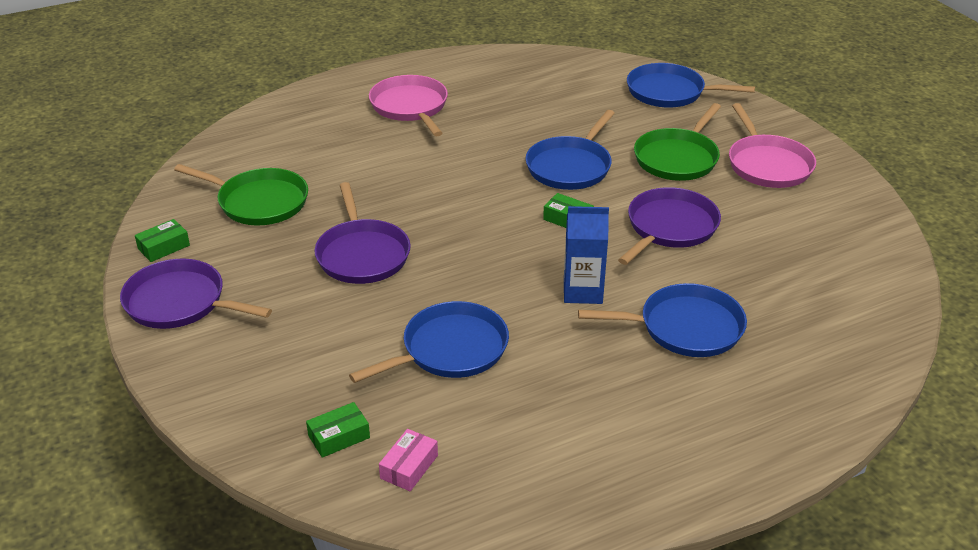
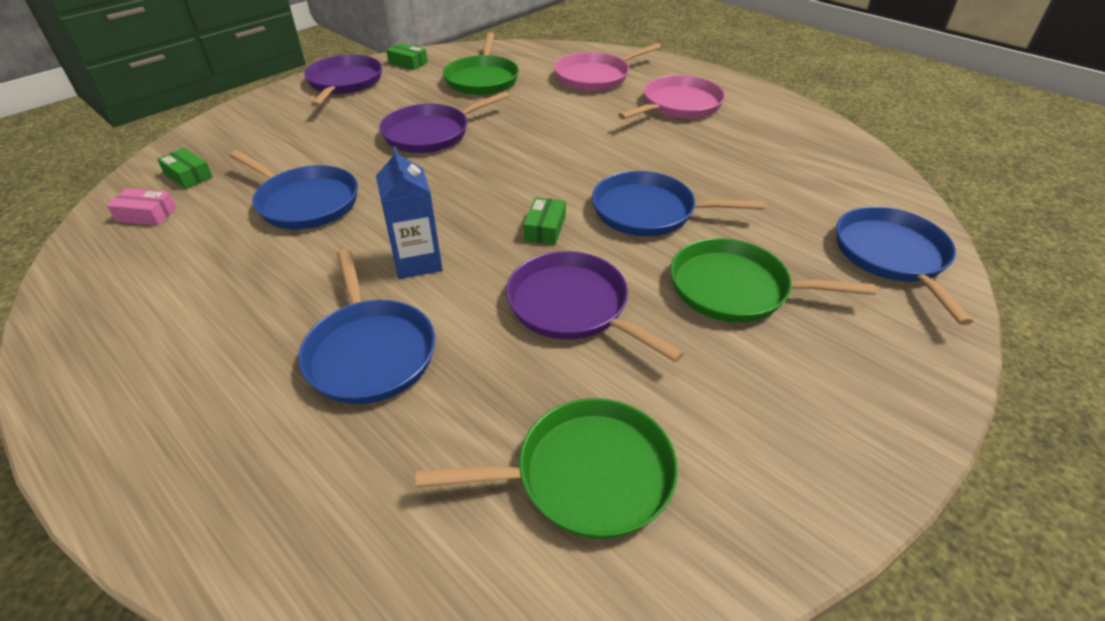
camera: 70 degrees right, 5 degrees up
(669, 227) = (572, 306): purple pan -> purple pan turned 150 degrees counterclockwise
(768, 165) = (795, 381): pink pan -> pink pan (595, 77)
(818, 255) = (586, 475): none -> green pan

